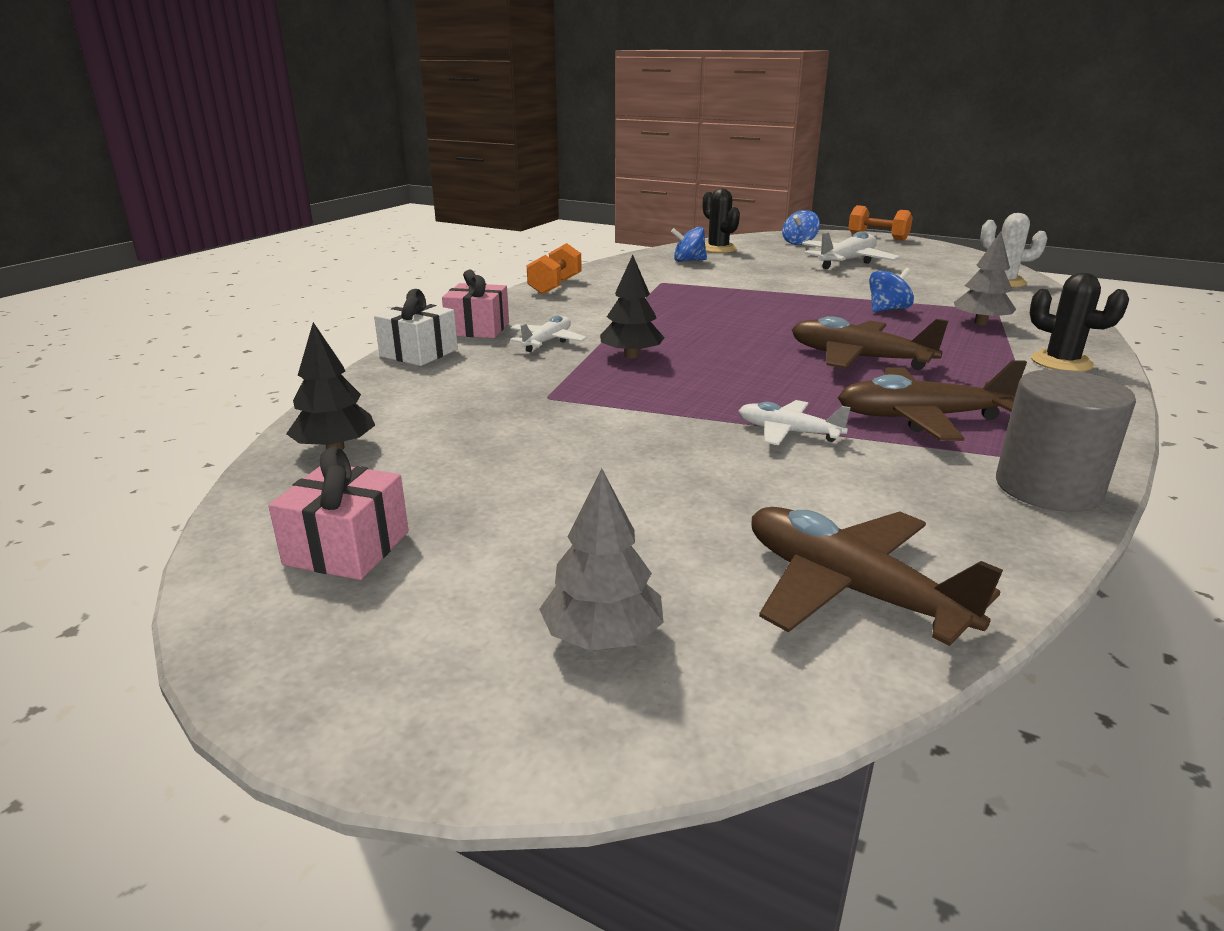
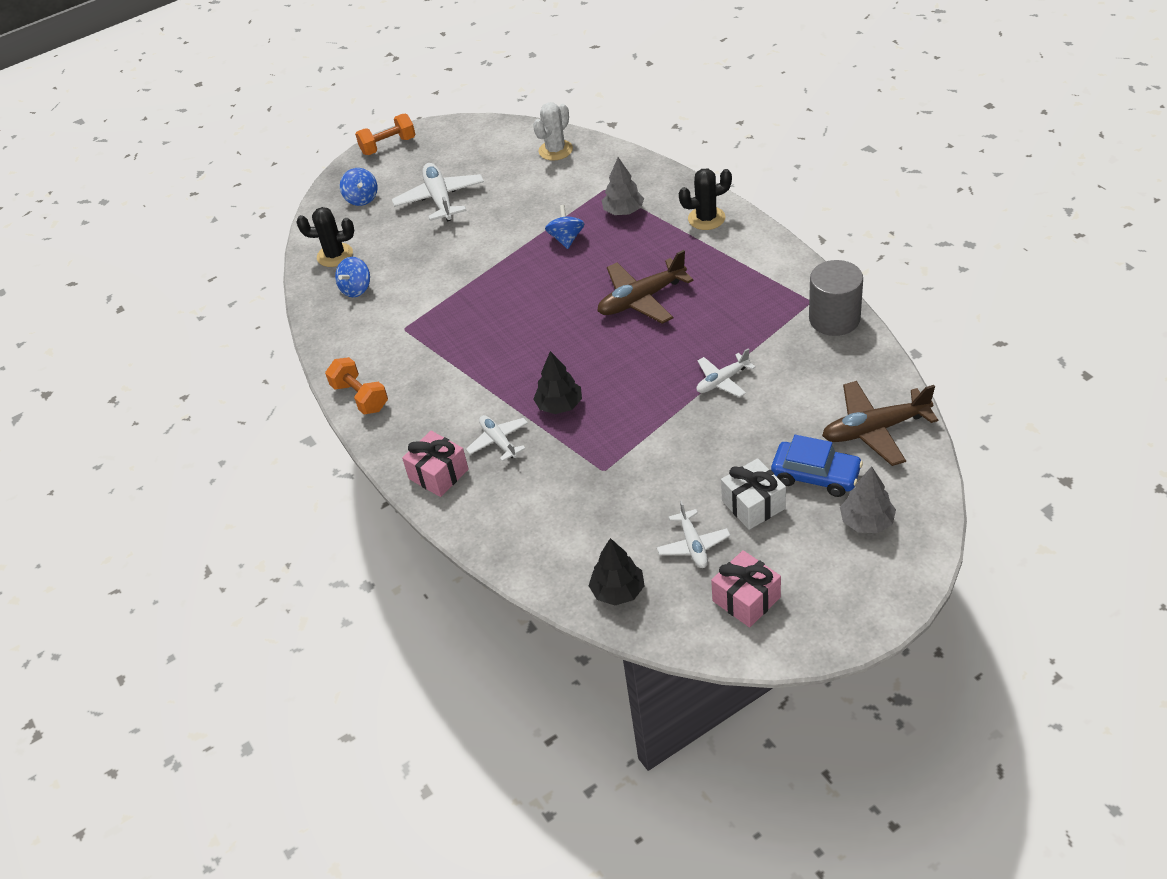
camera: 55 degrees left, 20 degrees up
(419, 353) = (470, 520): white gift -> white gift (753, 505)
(446, 480) = (693, 545): none -> white plane
(673, 551) = (816, 475): none -> blue car
(920, 418) = (738, 319): brown plane -> none

